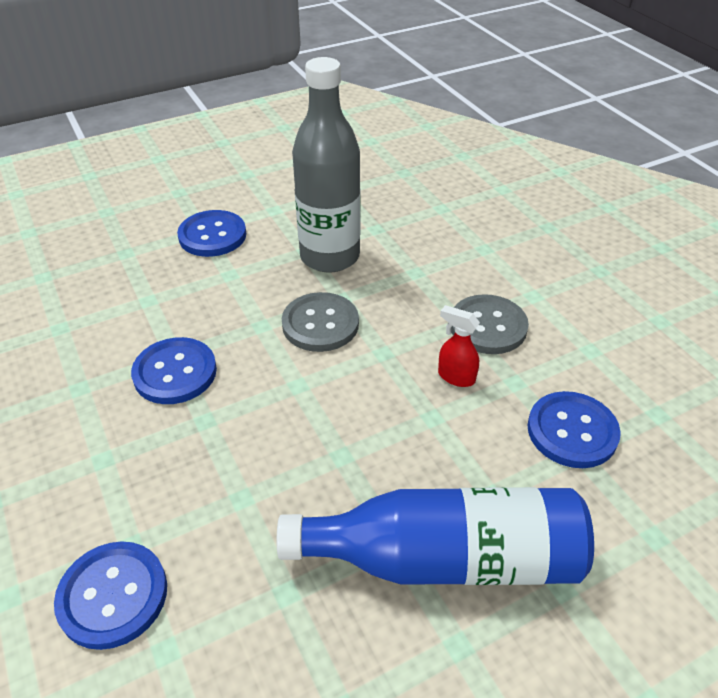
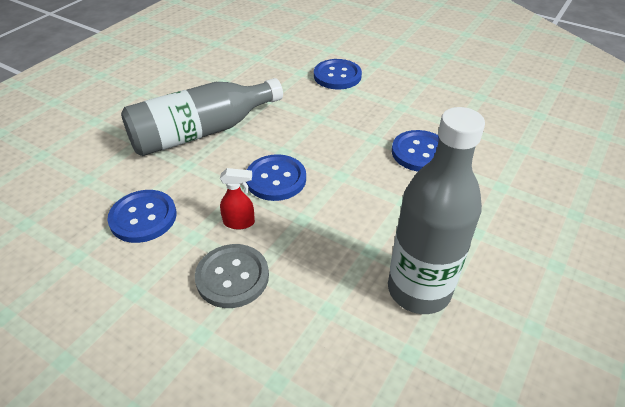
camera: 150 degrees right, 0 degrees up
(212, 235) = (540, 263): blue button -> blue button (276, 179)
(320, 324) = (365, 221): grey button -> none
(445, 558) = (202, 132): blue bottle -> grey bottle

